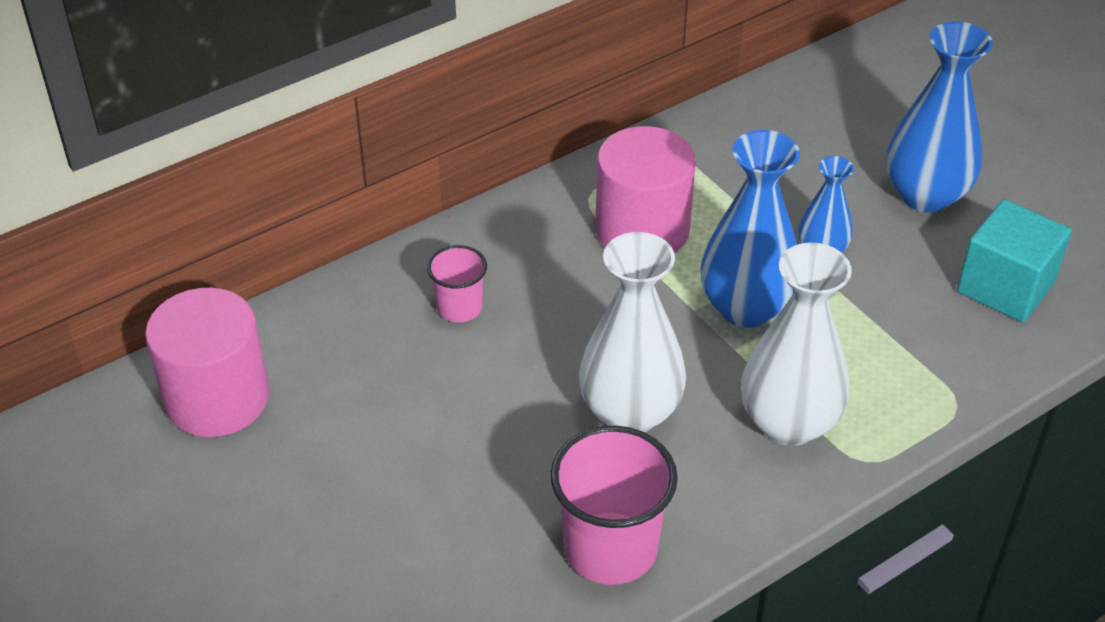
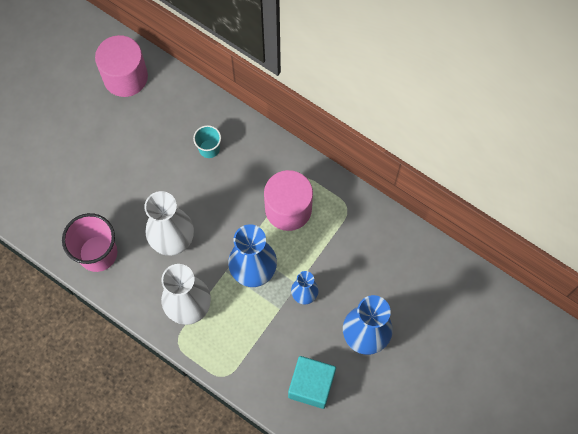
camera: 70 degrees right, 25 degrees up
(459, 307) = (209, 148): pink cup -> turquoise cup

